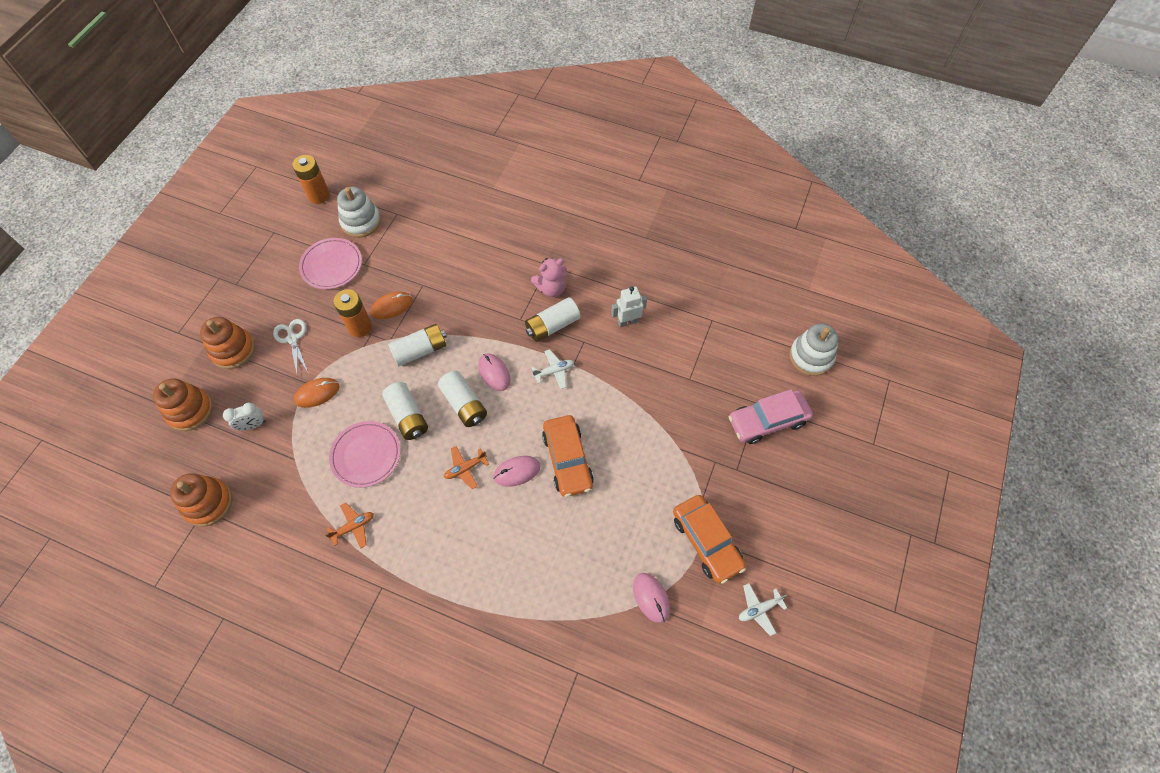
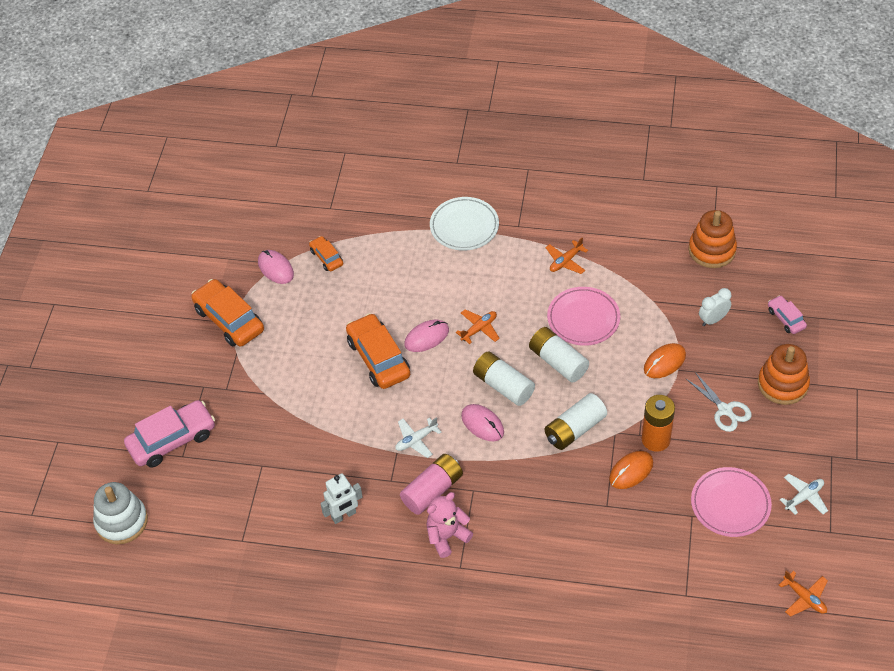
camera: 170 degrees right, 10 degrees down
(190, 410) = (786, 318): orange stacking toy -> pink car
(319, 195) = (804, 598): orange battery -> orange plane
(361, 222) = (726, 572): white stacking toy -> none
(438, 602) = (464, 226): none -> white plate
(552, 326) = (432, 490): white battery -> pink battery
(594, 598) = (326, 257): none -> orange car
(759, 609) = (177, 280): white plane -> white plane (804, 497)

